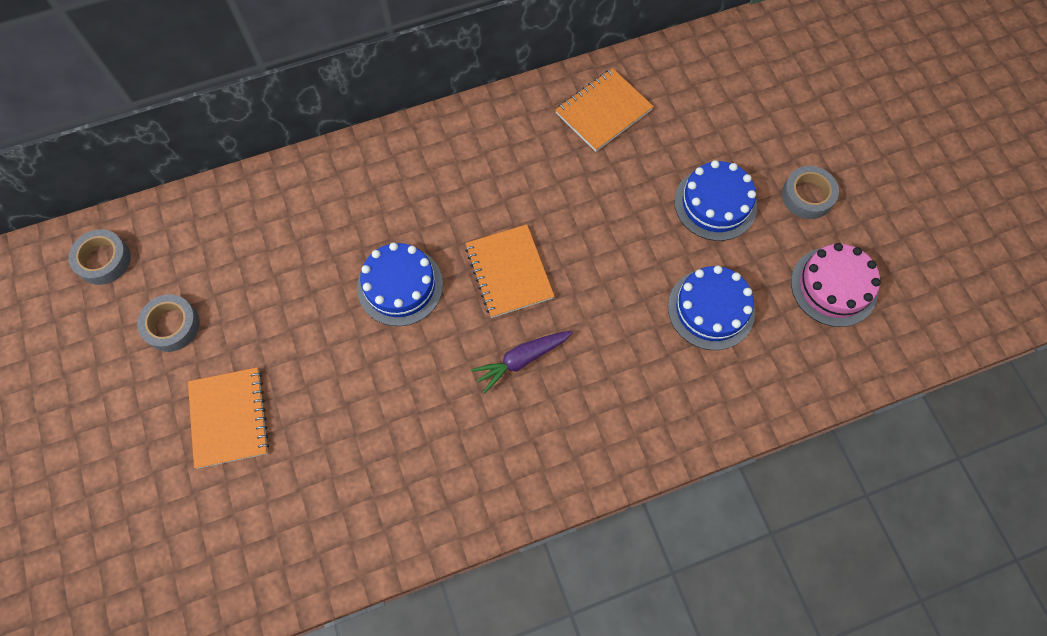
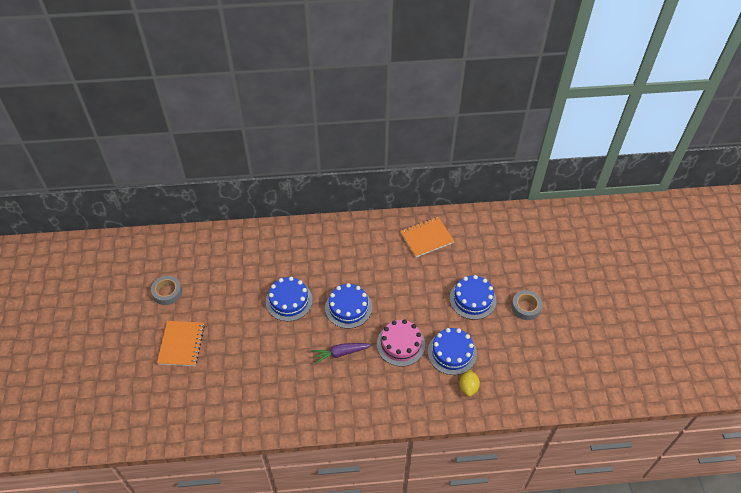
camera: 15 degrees right, 15 degrees down
(104, 260) = (144, 253): grey tape -> none
(509, 272) = (348, 307): orange notebook -> blue cake
(757, 364) = (468, 387): none -> yellow lemon
(833, 286) = (525, 358): pink cake -> pink cake (401, 344)

